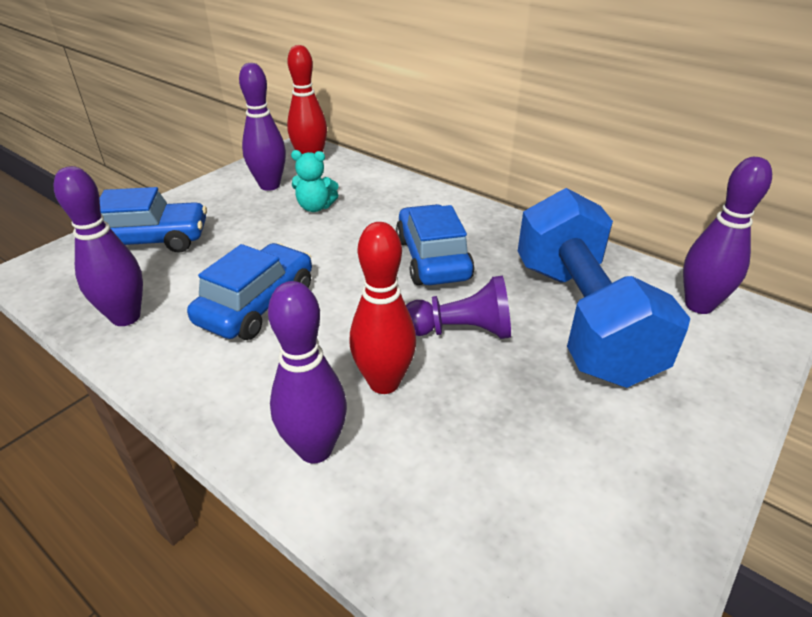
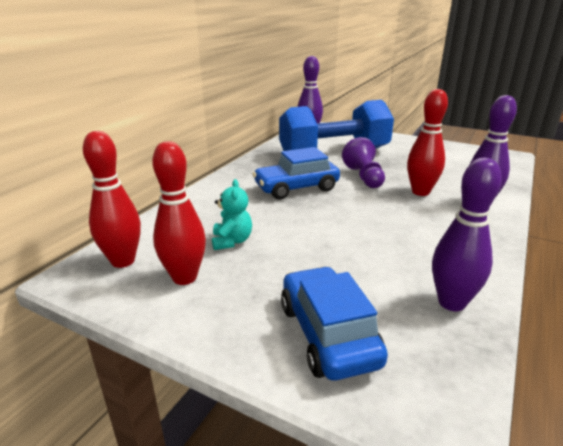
camera: 100 degrees left, 10 degrees down
(257, 305) = (387, 242): blue car -> none
(269, 185) = (184, 277): purple bowling pin -> red bowling pin

